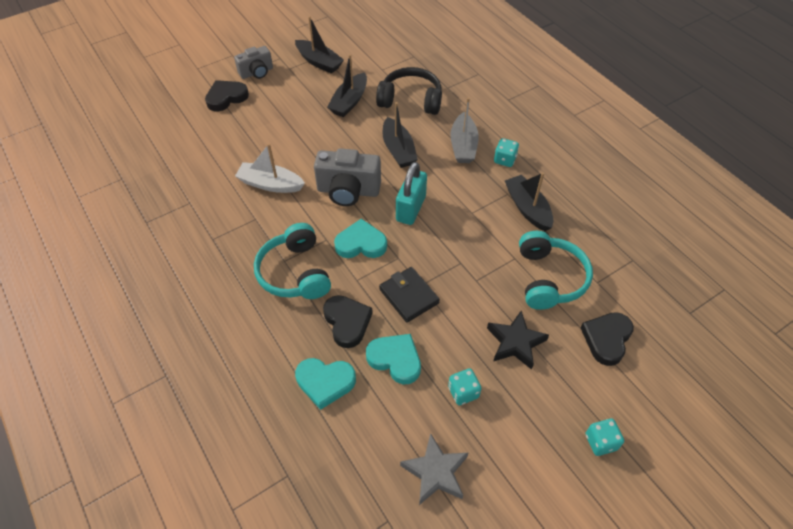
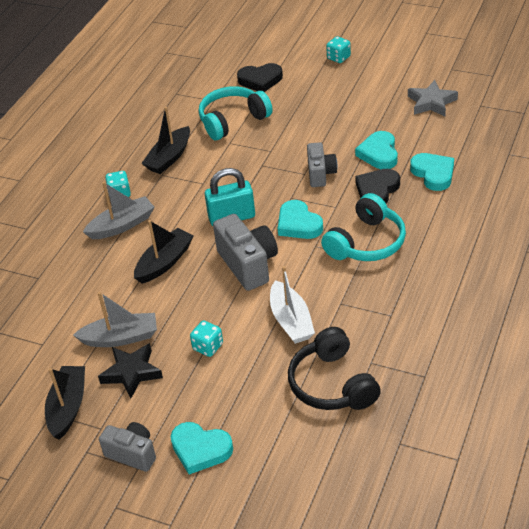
camera: 120 degrees left, 10 degrees down
(226, 98) = (200, 449): black heart -> turquoise heart
(349, 102) = (120, 338): black boat -> grey boat
(409, 296) = (320, 174): black wallet -> grey camera
(411, 100) = (81, 293): black headphones -> black headphones (332, 384)
(463, 392) = (367, 116): turquoise dice -> turquoise dice (208, 347)
(515, 342) = (305, 112): black star -> black star (132, 373)

